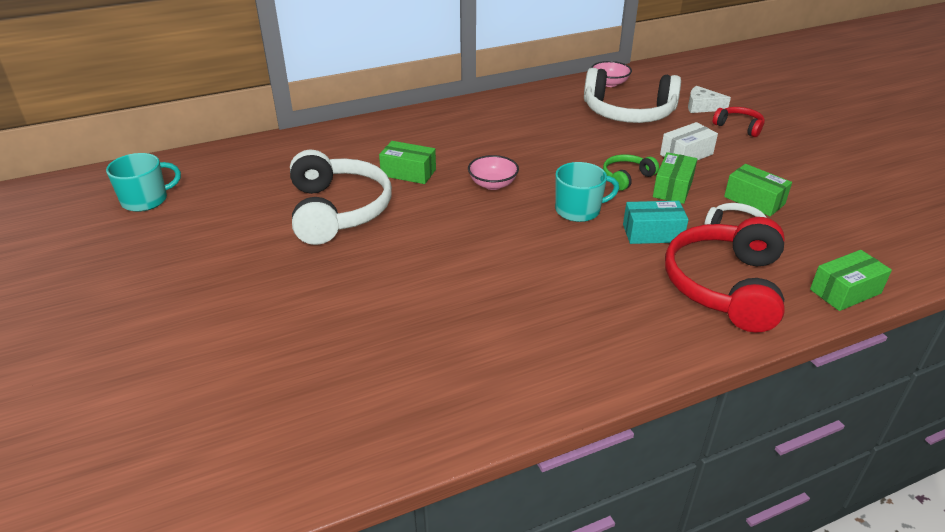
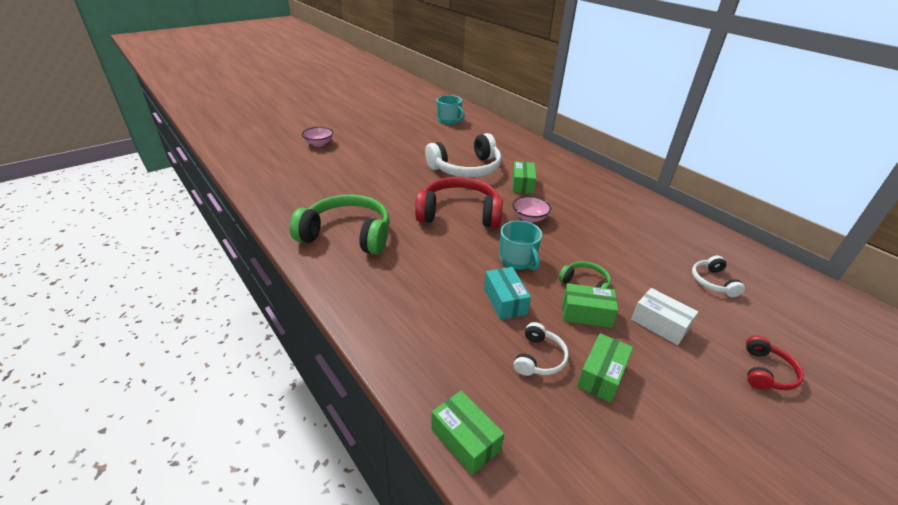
camera: 75 degrees right, 0 degrees up
(489, 353) = (347, 235): none -> green headphones
(609, 83) = (765, 267): pink bowl -> pink bowl (319, 143)
(628, 113) = (712, 282): white headphones -> white headphones, size x0.48
(702, 107) = (786, 339): white cheese -> none
(725, 286) = (446, 345): red headphones -> red headphones (459, 213)

